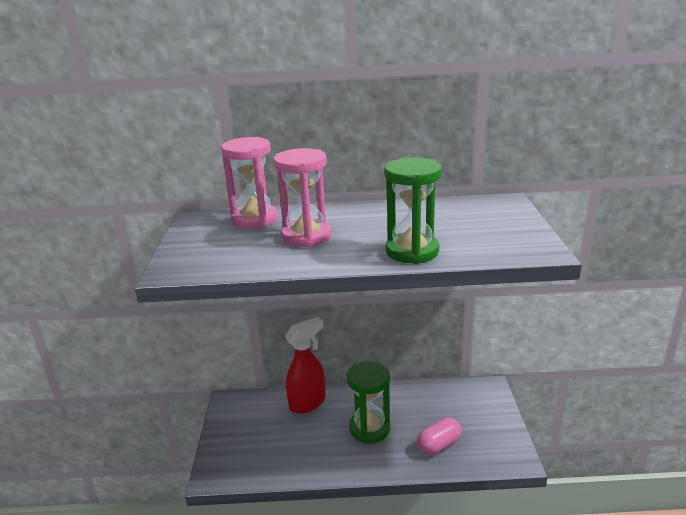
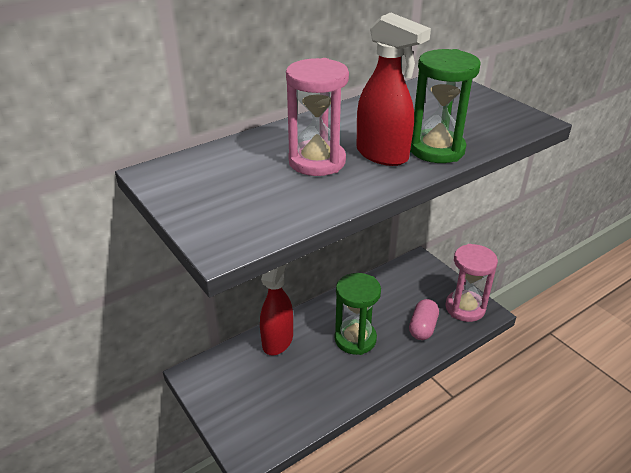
camera: 35 degrees left, 10 degrees up
(254, 219) = (232, 157): pink hourglass -> pink hourglass (465, 308)
(361, 244) = (383, 155): none -> red spray bottle

